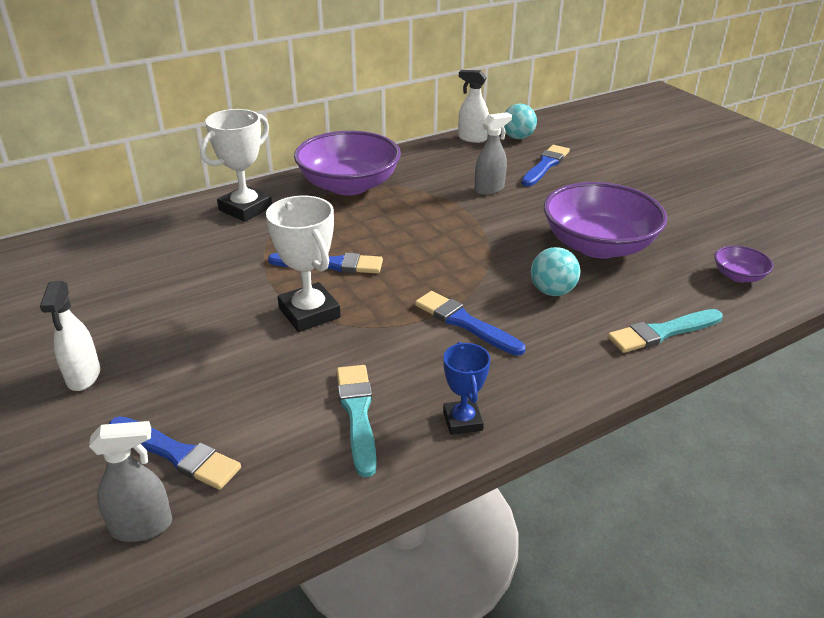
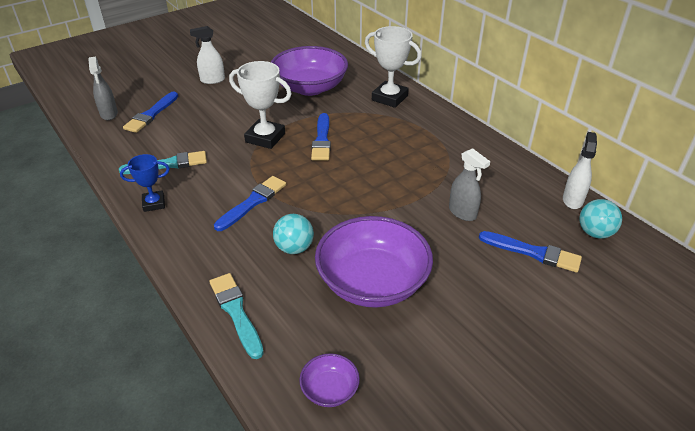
camera: 85 degrees right, 5 degrees up
(309, 313) = (265, 138): white trophy -> white trophy turned 60 degrees clockwise
(349, 185) = (440, 136): purple bowl -> purple bowl (310, 87)

